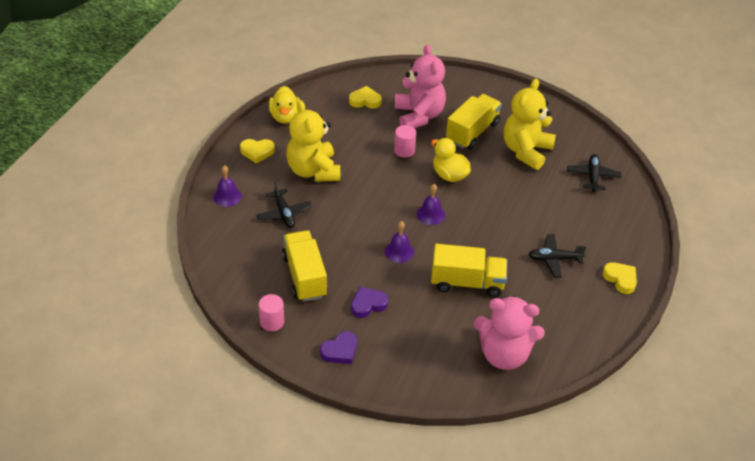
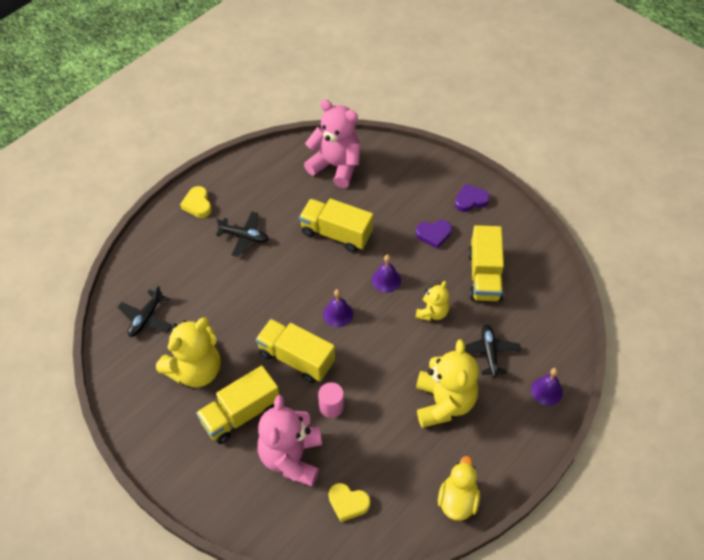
camera: 160 degrees left, 10 degrees up
(257, 152) = (503, 449): yellow heart -> none
(272, 322) = (524, 239): pink cylinder -> none
(345, 234) = (432, 312): none -> yellow teddy bear
(449, 175) = (296, 358): yellow duck -> yellow truck

